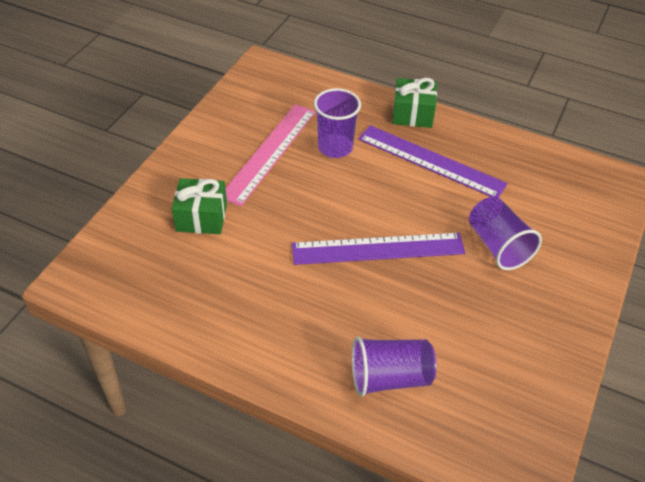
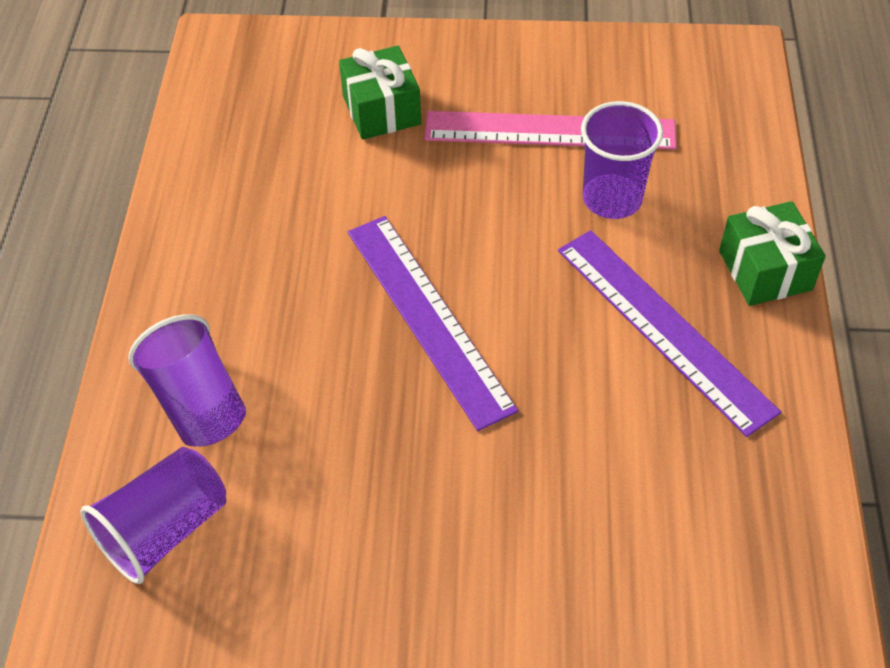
camera: 70 degrees right, 5 degrees up
(431, 161) = (664, 328): purple ruler -> purple ruler turned 45 degrees counterclockwise
(498, 246) = (521, 473): purple cup -> purple cup (165, 530)

